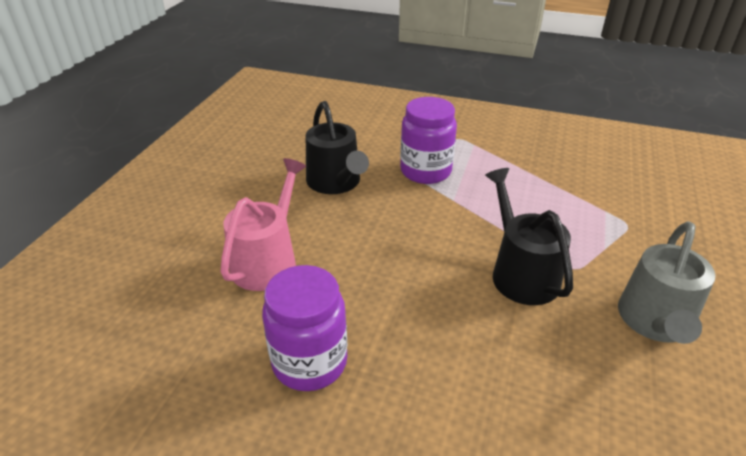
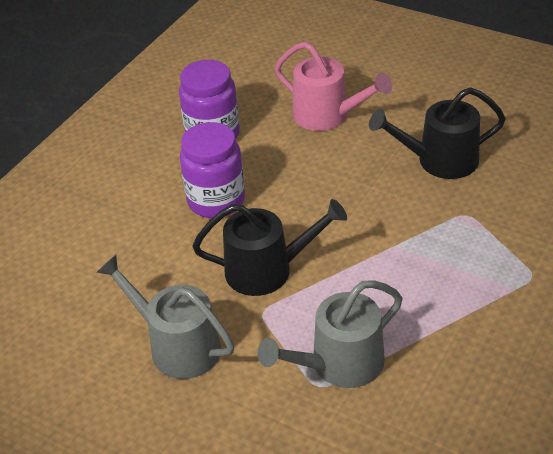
camera: 105 degrees right, 5 degrees up
(425, 171) = (454, 232): purple jar -> purple jar (216, 200)
(599, 216) = (340, 364): none -> grey watering can

